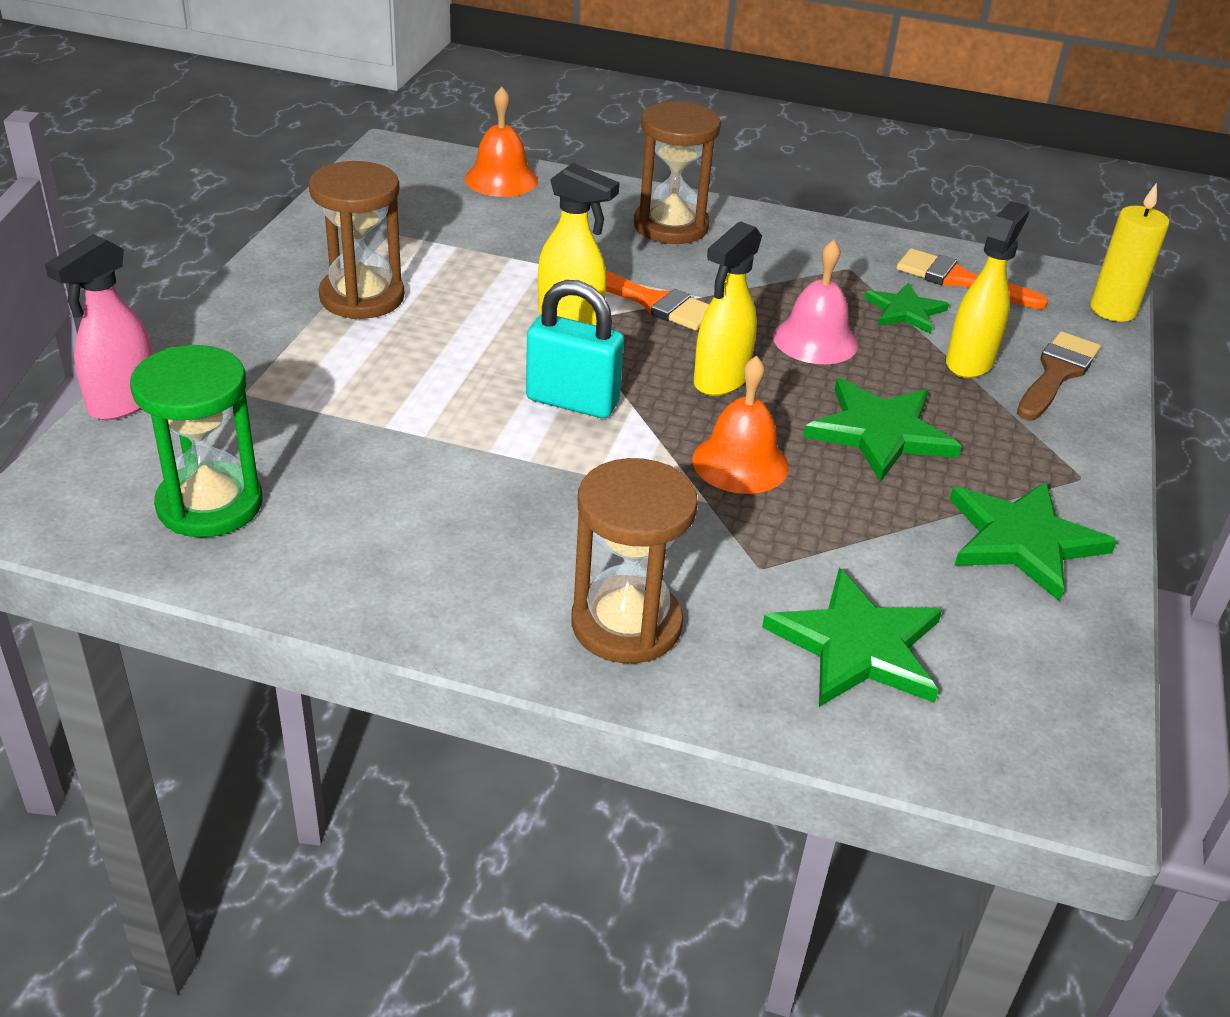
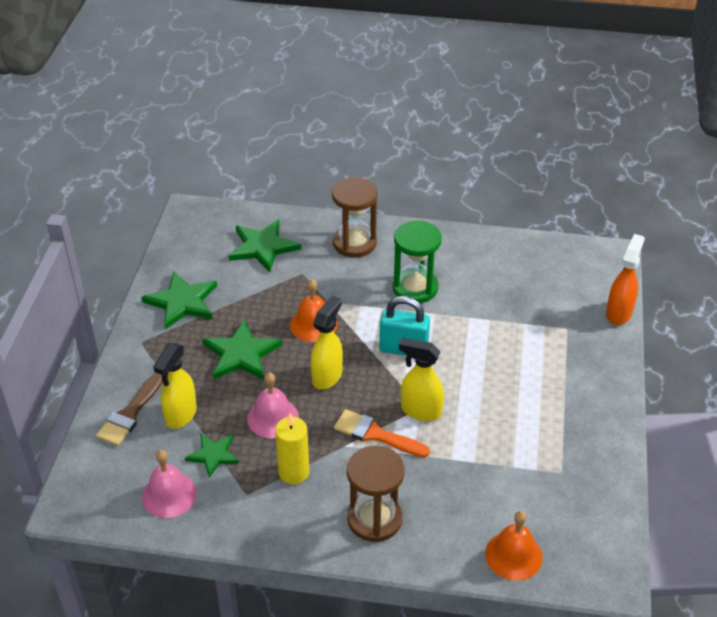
camera: 175 degrees right, 5 degrees up
(122, 403) = (619, 313): pink spray bottle -> orange spray bottle
(210, 505) = (542, 268): green hourglass -> green hourglass (415, 288)
(362, 297) = (547, 407): brown hourglass -> none
(960, 280) = (169, 495): orange brush -> pink bell
(1113, 310) = (70, 482): yellow candle -> yellow candle (294, 472)

